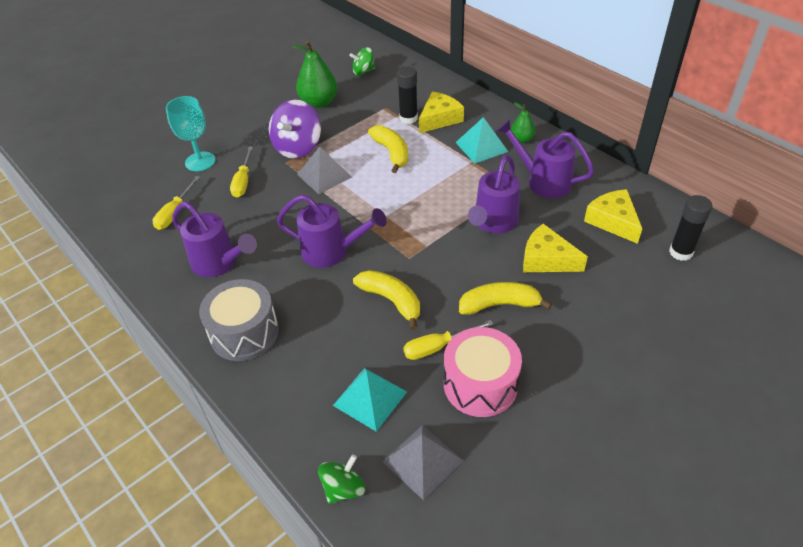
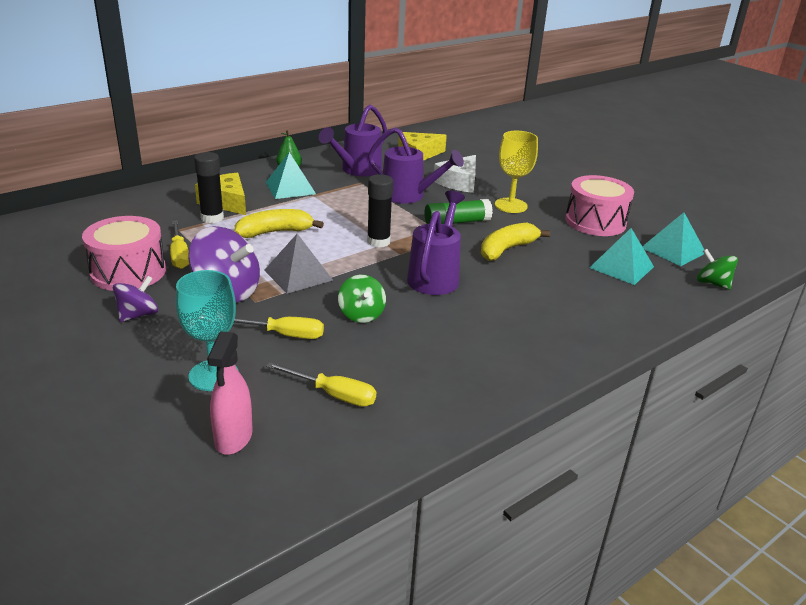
camera: 90 degrees left, 15 degrees down
(141, 180) = (233, 438): none -> pink spray bottle
(219, 263) = (445, 351): purple watering can -> none
(244, 333) = (556, 332): grey drum -> none
(266, 119) = (138, 315): none -> purple spinning top
(319, 102) = (128, 272): green pear -> pink drum
(363, 71) = (77, 237): green spinning top -> green spinning top (361, 314)
(422, 461) = (673, 250): grey pyramid -> turquoise pyramid
(437, 347) = (560, 234): yellow screwdriver -> yellow screwdriver (179, 255)
(442, 261) = (457, 222): none -> green glue stick
(499, 305) = (511, 205): yellow banana -> yellow goblet
(546, 259) = (459, 182): yellow cheese -> white cheese
(680, 252) = (456, 141): black glue stick -> black glue stick (378, 242)

